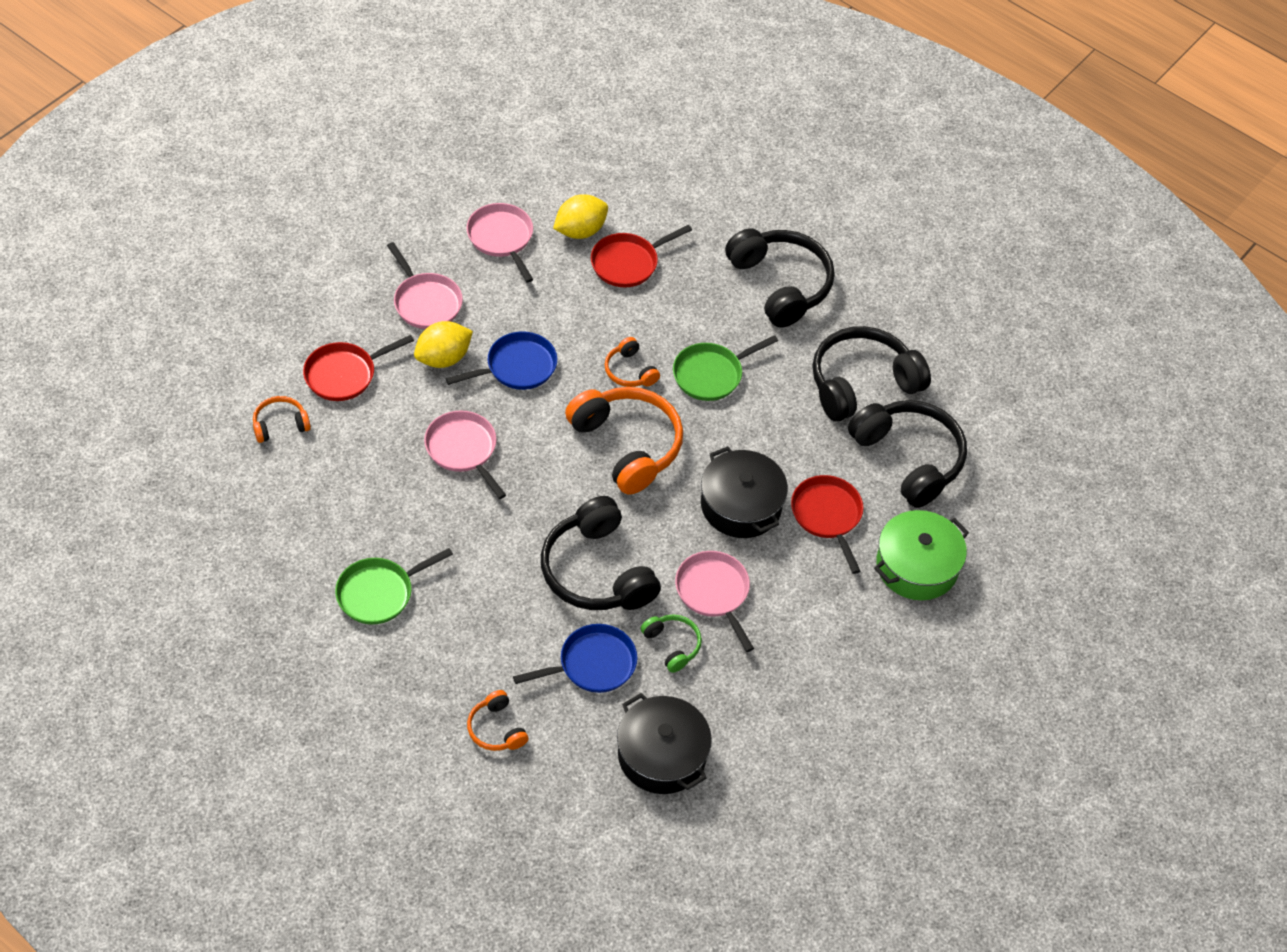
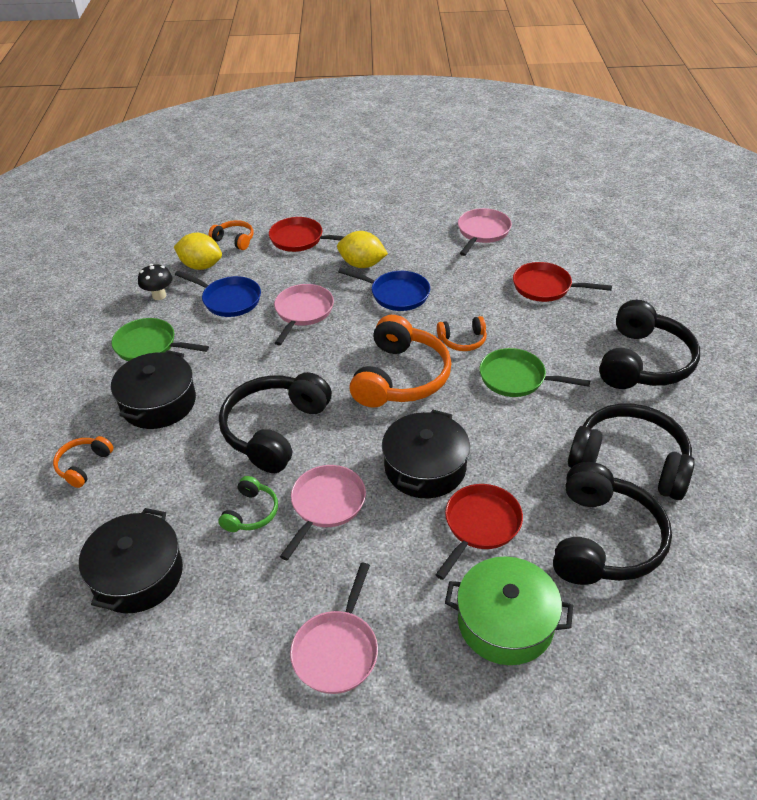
camera: 55 degrees right, 10 degrees down
(305, 541) = (159, 295): none -> black mushroom
(426, 302) = (393, 235): pink pan -> pink pan (337, 650)
(471, 631) = (158, 403): none -> black pot
(580, 231) = (537, 255): yellow lemon -> yellow lemon (201, 266)
(592, 664) = (189, 479): blue pan -> blue pan (229, 300)
(630, 371) = (463, 340): orange headphones -> orange headphones turned 120 degrees counterclockwise

